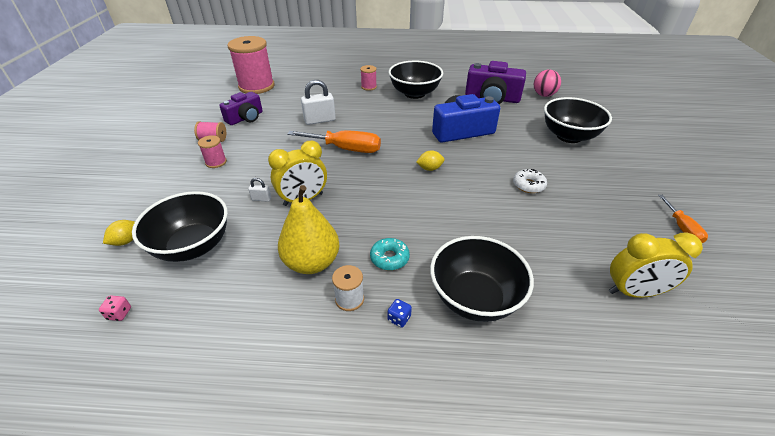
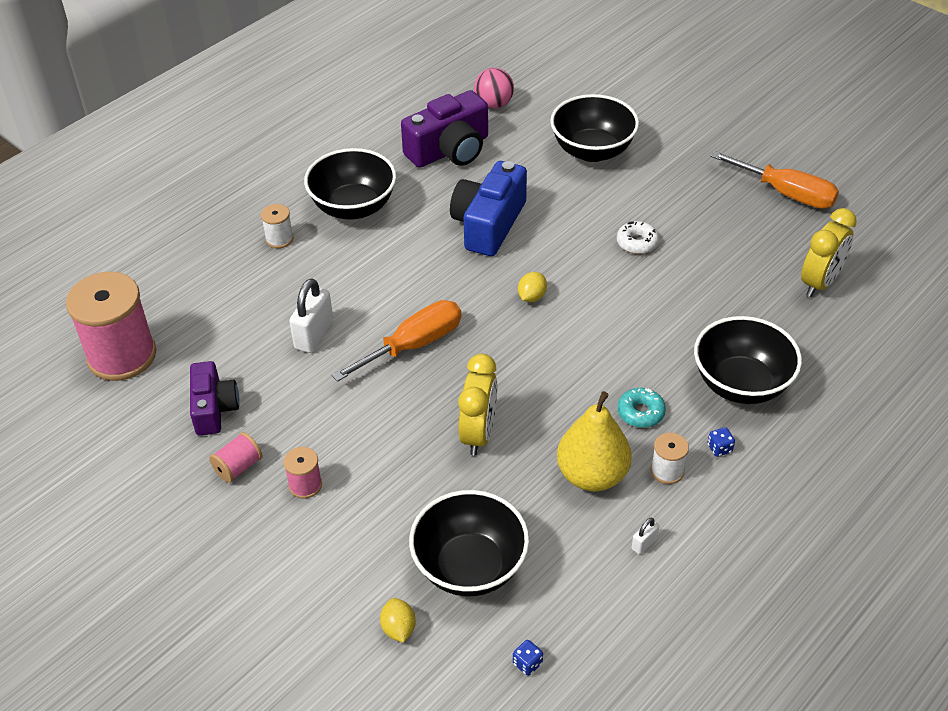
camera: 50 degrees left, 5 degrees up
(119, 313) = (527, 663): pink dice -> blue dice
(261, 199) = (439, 471): white padlock -> white padlock (644, 543)
(369, 87) = (279, 239): pink spool -> white spool
(682, 228) = (786, 193): orange screwdriver -> orange screwdriver, size x1.74

